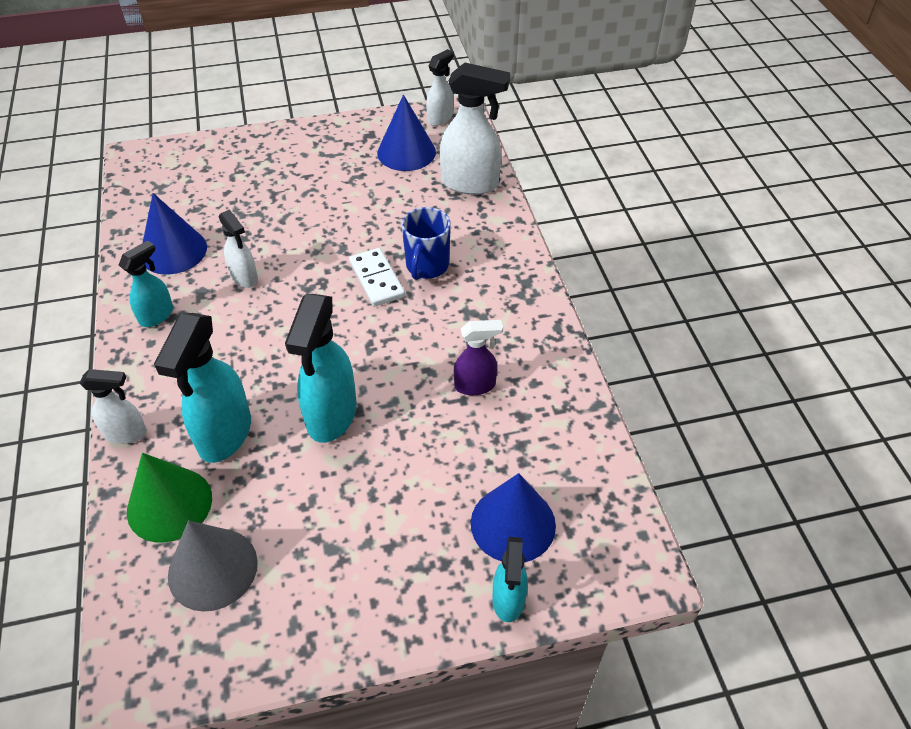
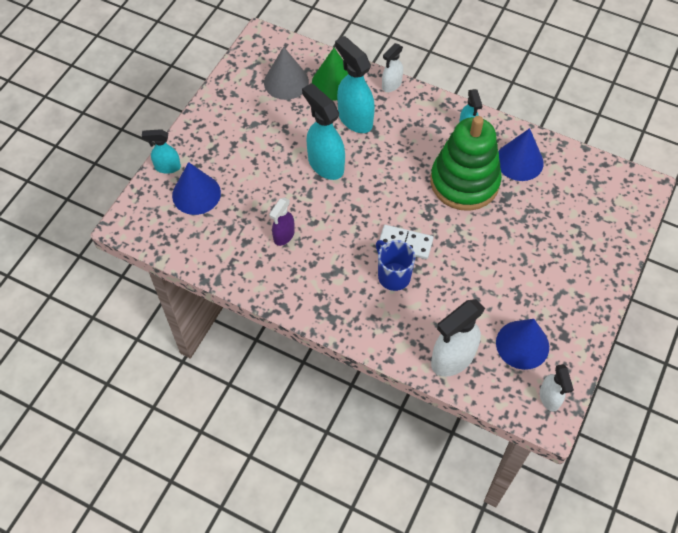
camera: 130 degrees right, 10 degrees up
(244, 278) = (464, 182): white spray bottle -> green stacking toy
(508, 600) = (167, 167): turquoise spray bottle -> turquoise spray bottle turned 45 degrees counterclockwise

